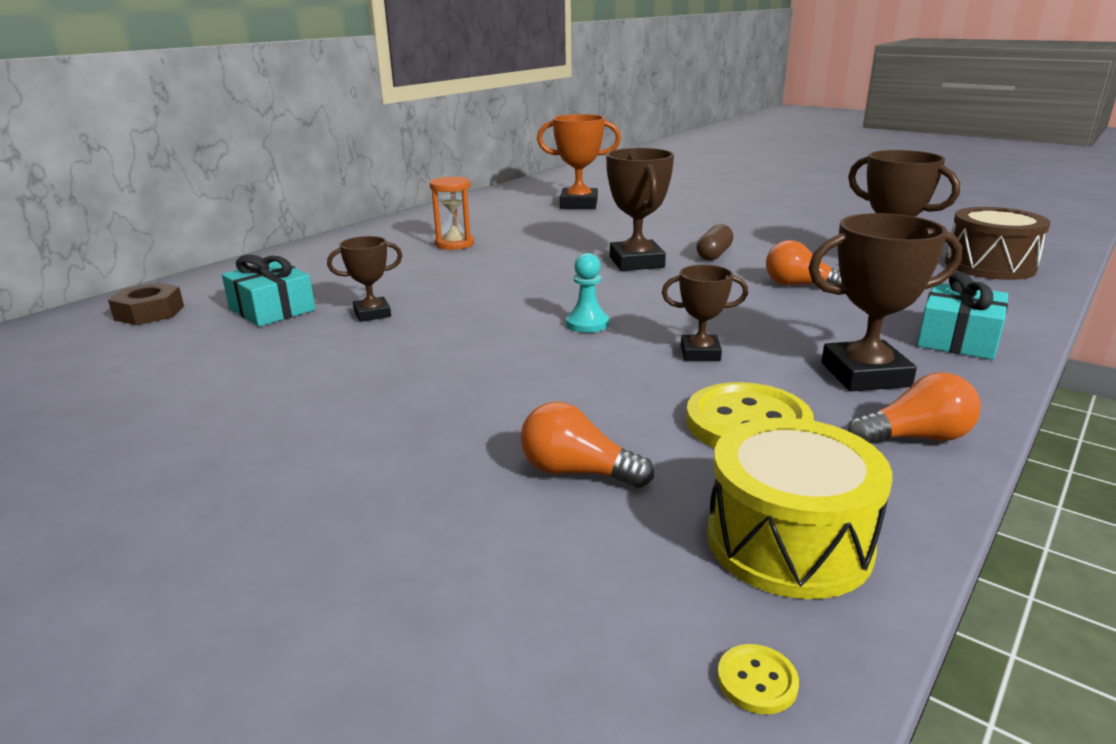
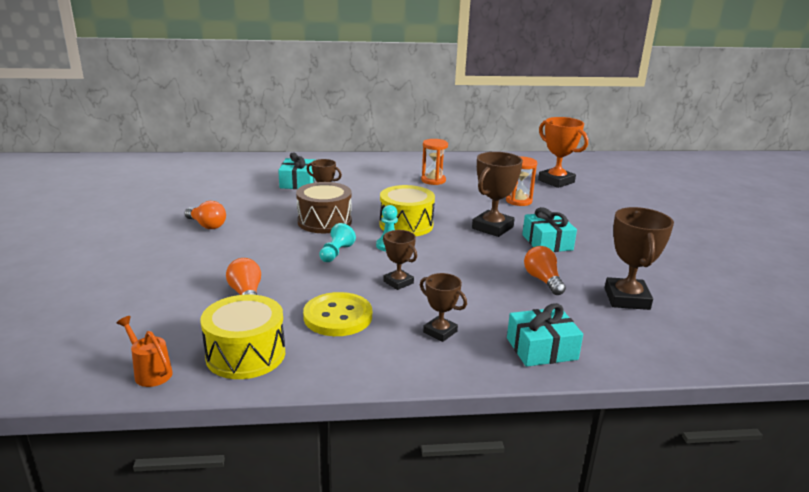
camera: 45 degrees right, 0 degrees up
(149, 312) = (262, 166): brown nut -> none
(547, 296) = (406, 225): none -> yellow drum
(551, 361) = (336, 253): none -> turquoise pawn
(593, 231) = (518, 201): none -> orange hourglass
(714, 254) = (547, 242): brown capsule -> turquoise gift
(757, 681) = (150, 372): yellow button -> orange watering can
(865, 375) = (440, 332): brown trophy -> brown trophy, size x0.59
(915, 437) = (382, 363): orange light bulb -> orange light bulb (207, 225)
(989, 266) = (713, 333): brown drum -> brown drum (324, 221)

